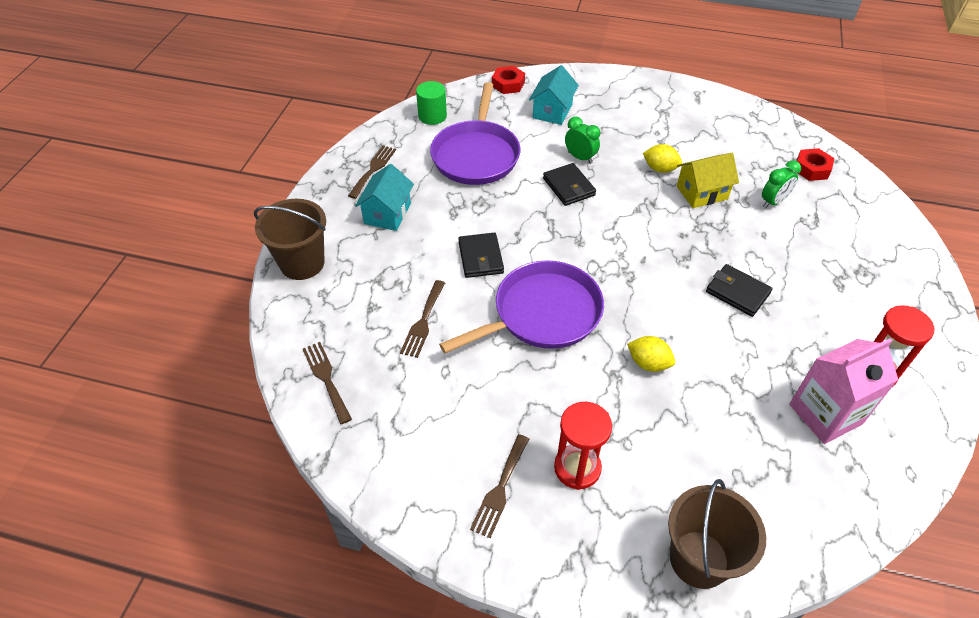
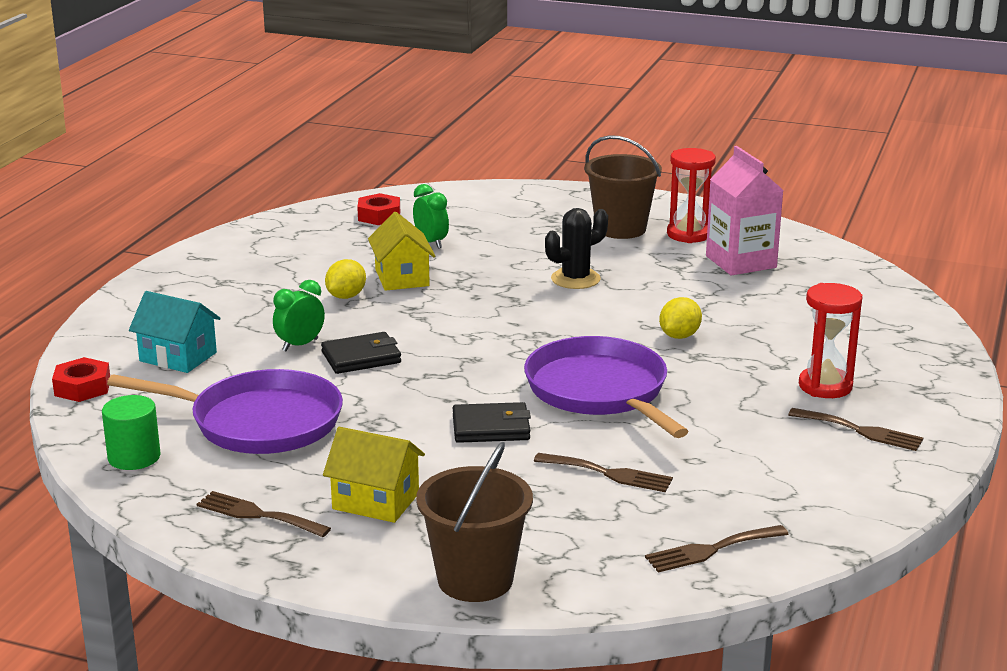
camera: 85 degrees left, 25 degrees down
(387, 213) = (376, 501): turquoise house -> yellow house
(699, 559) = (915, 337): brown bucket -> brown bucket (620, 229)
(737, 292) = (575, 279): black wallet -> black cactus

